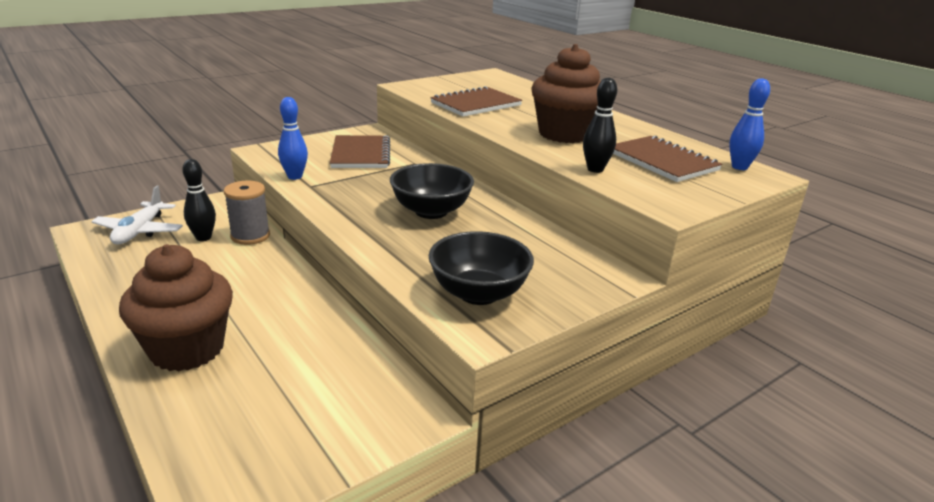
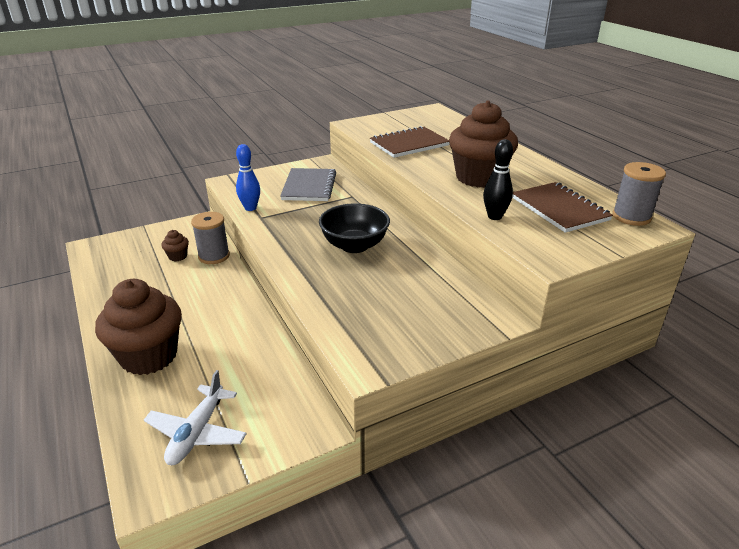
camera: 10 degrees right, 5 degrees up
(140, 231) = (130, 249): white plane -> white plane (197, 432)
(203, 237) = (177, 256): black bowling pin -> brown cupcake
(360, 154) = (309, 186): brown notebook -> grey notebook
(478, 293) = (374, 328): black bowl -> none
(739, 167) = (631, 217): blue bowling pin -> grey spool

